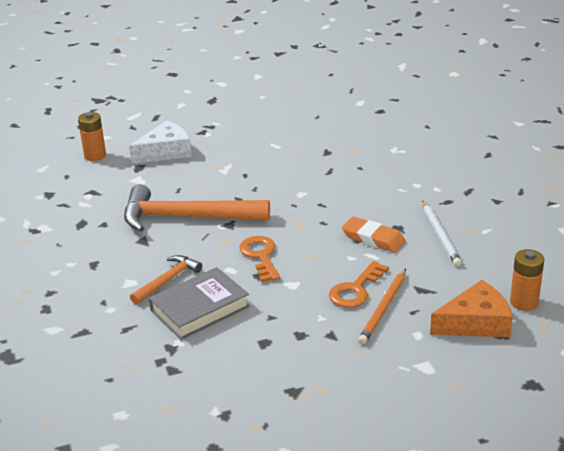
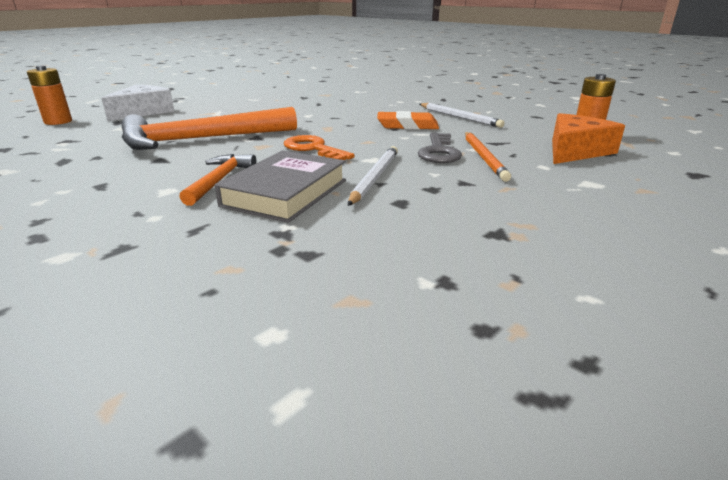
camera: 30 degrees left, 5 degrees down
(273, 309) = (374, 177): none -> white pencil
(355, 290) = (439, 152): orange key -> grey key

